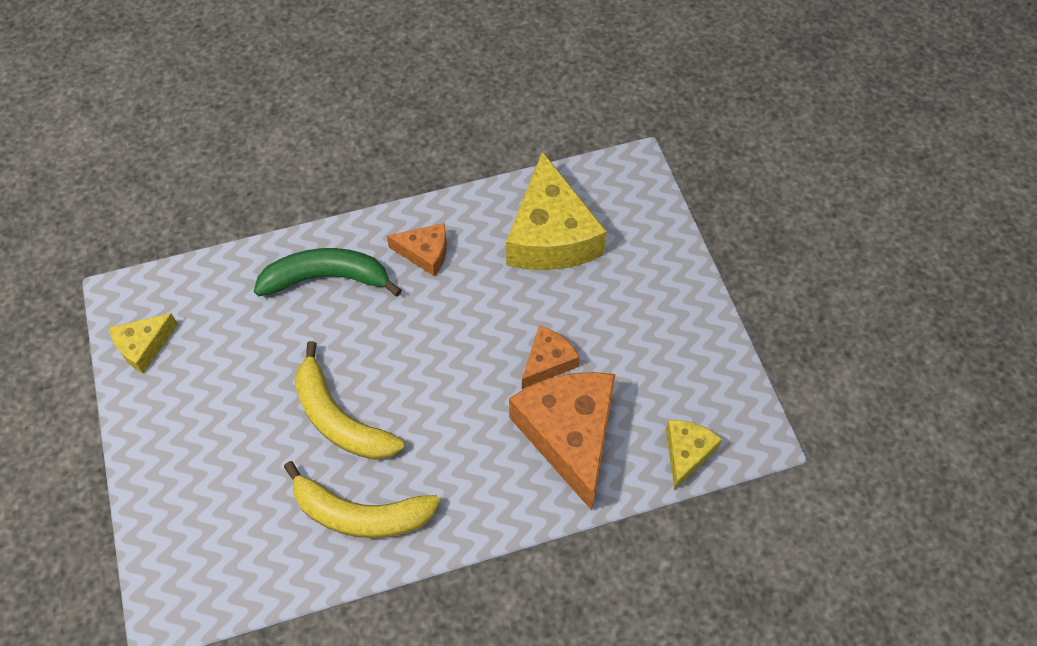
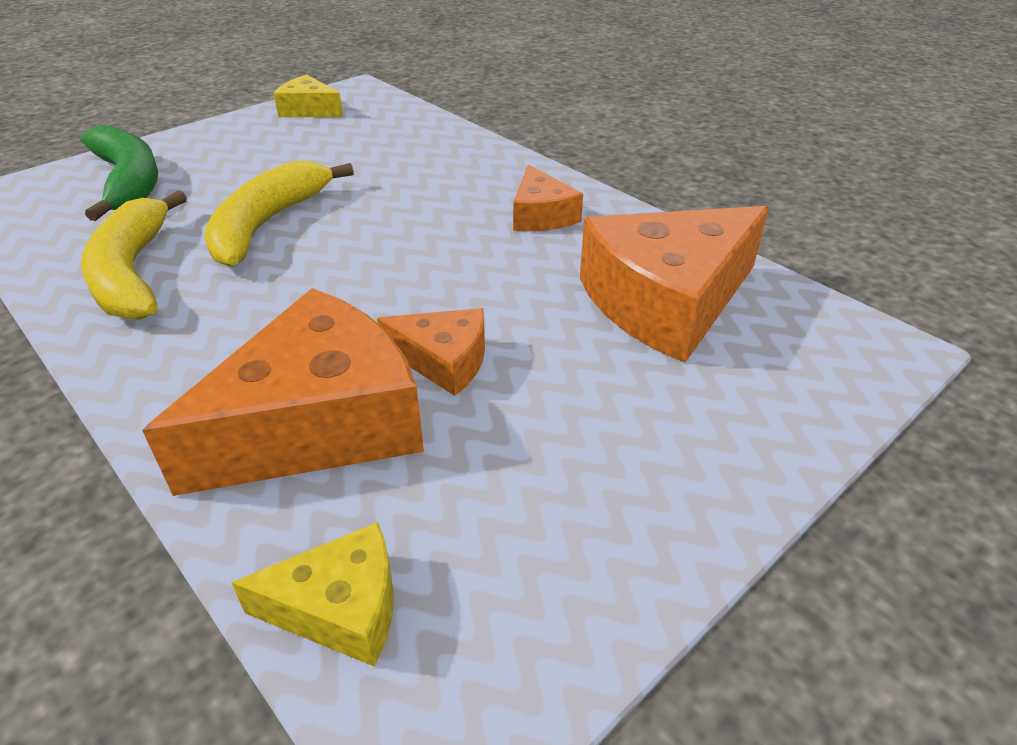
camera: 65 degrees right, 20 degrees down
(327, 278) = (453, 169): green banana -> green banana (129, 182)
(551, 235) = (667, 301): yellow cheese -> orange cheese

